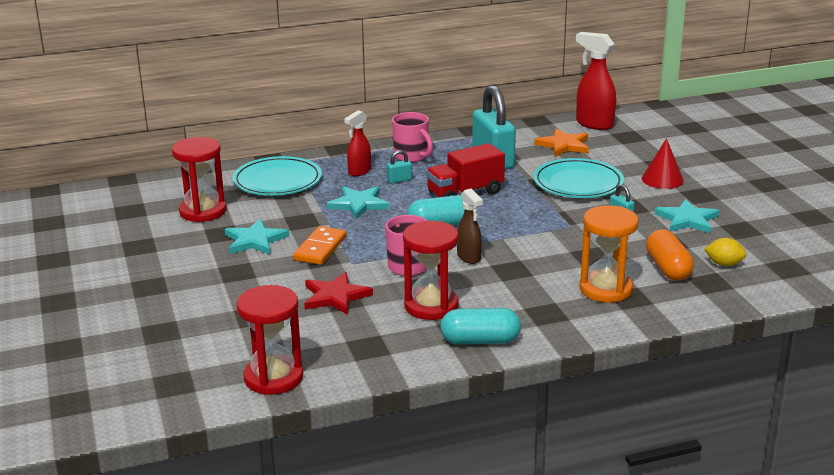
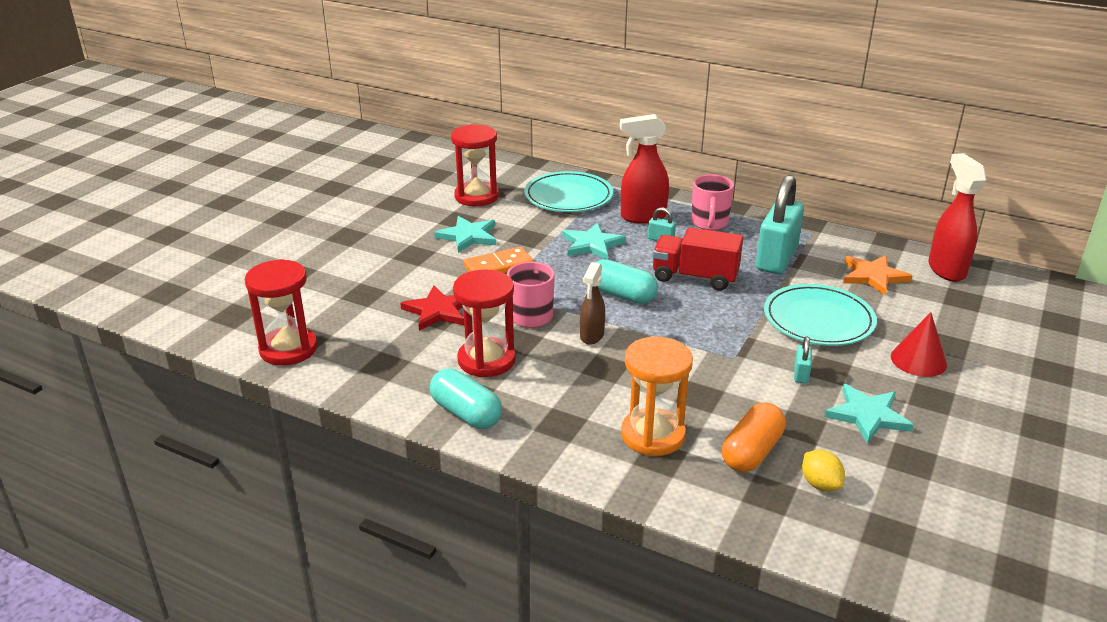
camera: 45 degrees right, 5 degrees up
(359, 172) = (642, 217): red spray bottle -> red spray bottle, size x1.58

